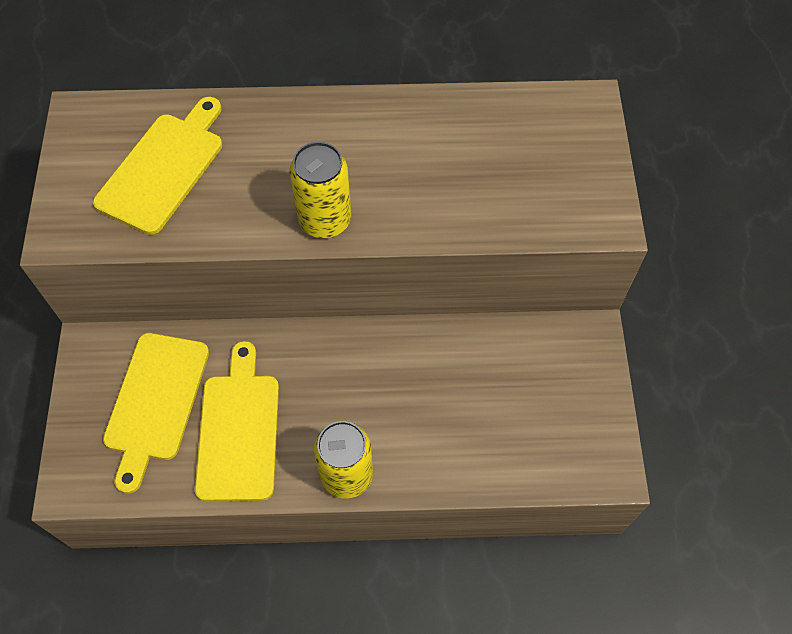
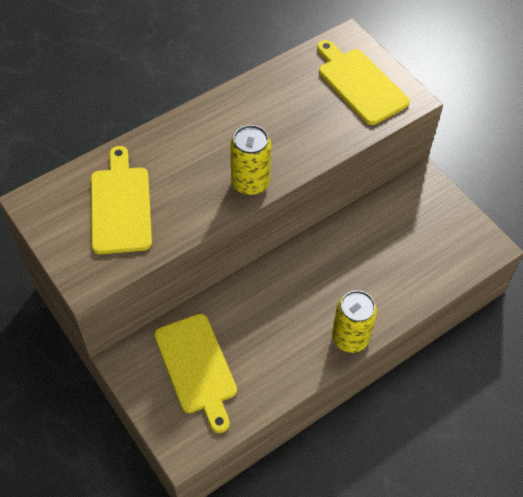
camera: 35 degrees left, 5 degrees down
(238, 430) = (264, 352): yellow cutting board -> yellow cutting board (360, 84)

